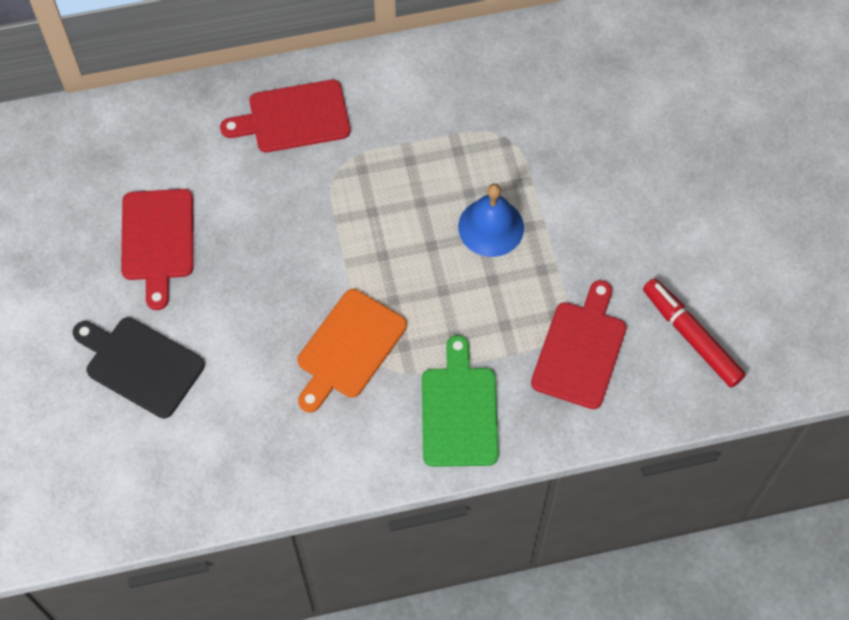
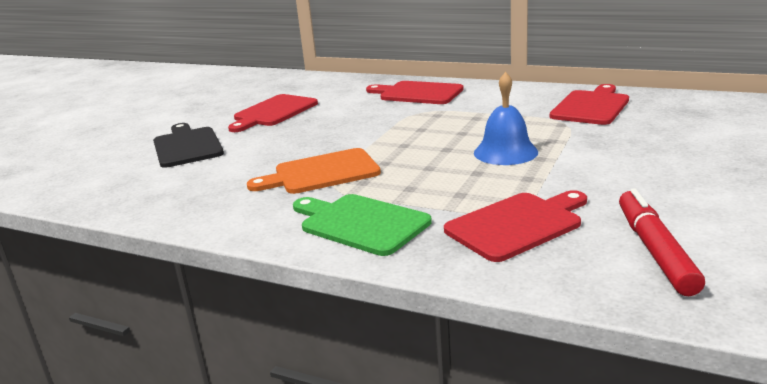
camera: 40 degrees right, 40 degrees down
(459, 411) = (361, 223): green cutting board -> green cutting board turned 90 degrees counterclockwise
(509, 84) = (591, 107): none -> red cutting board

